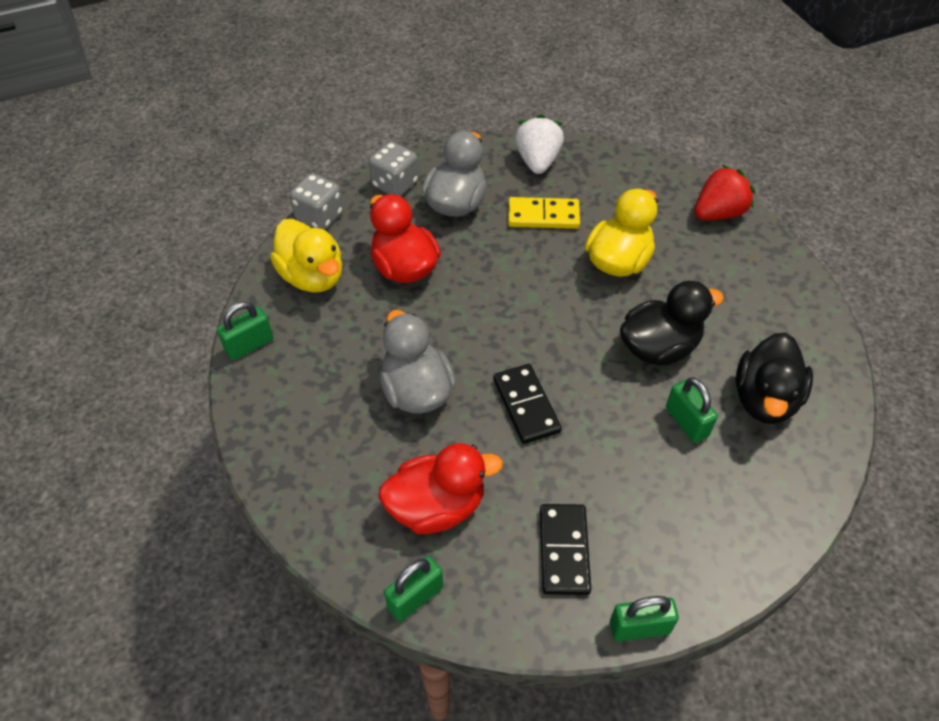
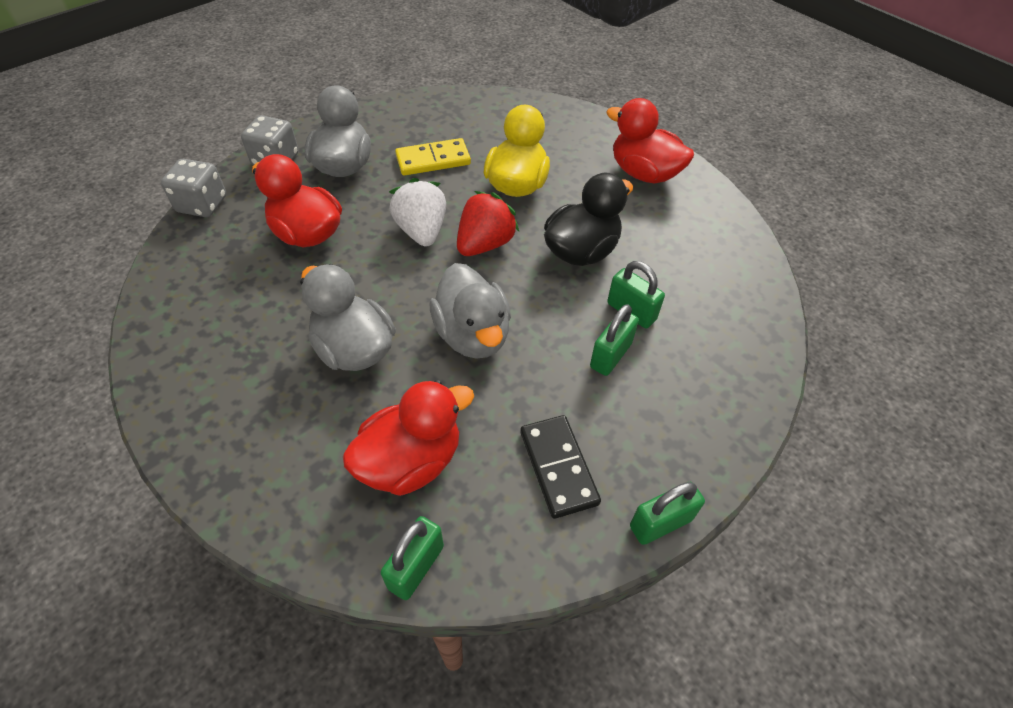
camera: 20 degrees left, 0 degrees up
(249, 345) = (152, 348): green padlock -> green padlock (610, 355)
(312, 276) = (209, 263): yellow duck -> none
(526, 405) = (473, 335): black domino -> grey duck
(537, 161) = (412, 115): white strawberry -> white strawberry (422, 231)
(718, 213) = (591, 127): red strawberry -> red strawberry (485, 244)
(755, 277) = (644, 173): none -> red duck
(764, 399) = (692, 274): black duck -> none

